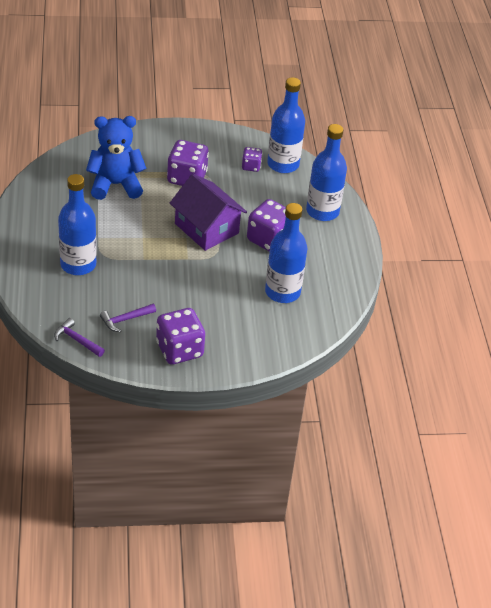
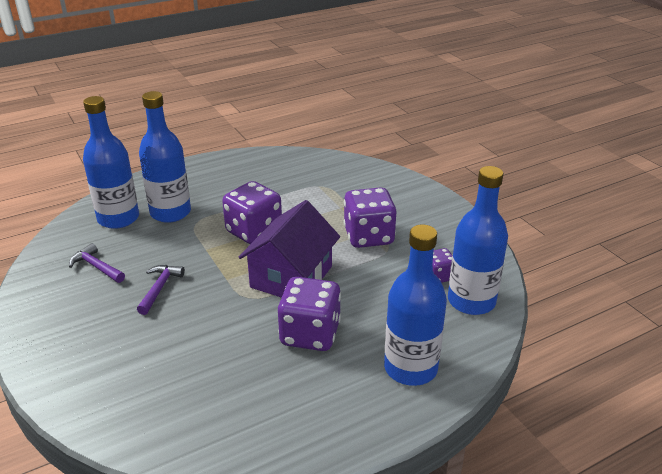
camera: 70 degrees right, 10 degrees down
(77, 340) = (51, 246): purple hammer -> purple hammer (159, 288)
(115, 185) = (313, 197): blue teddy bear -> none
(179, 350) = (59, 321): purple dice -> purple dice (254, 232)
(282, 292) = (211, 379): blue bottle -> blue bottle (118, 218)

